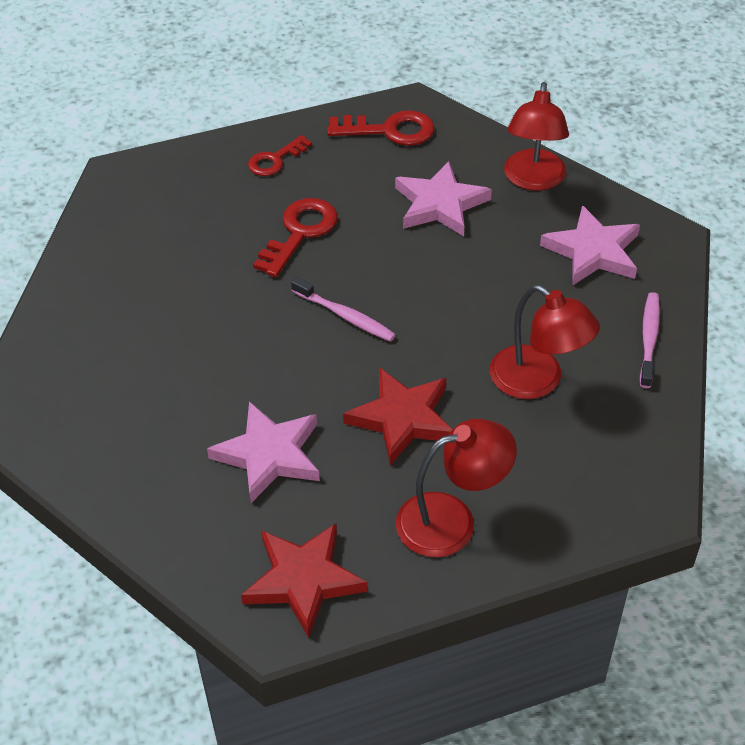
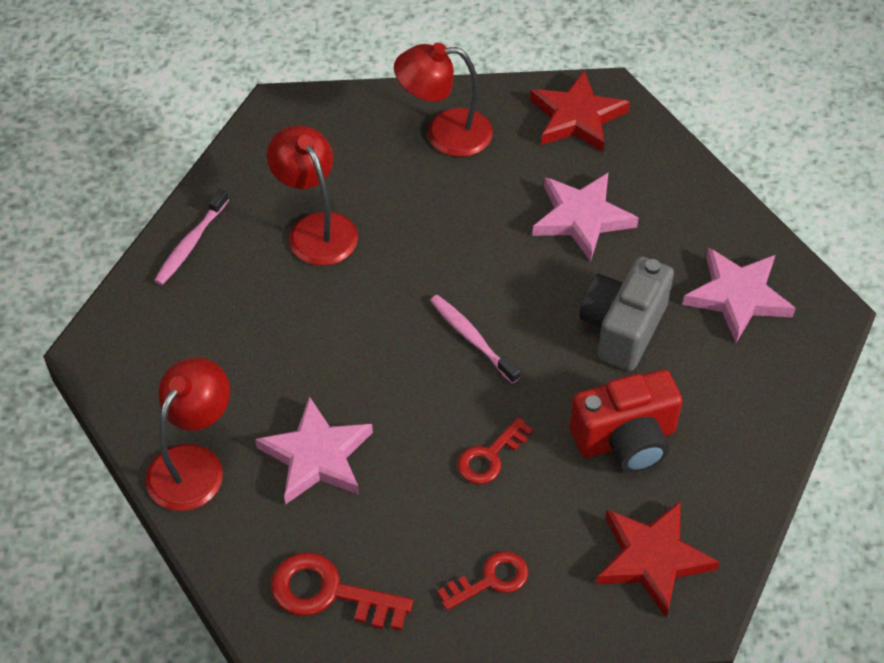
camera: 165 degrees left, 5 degrees up
(188, 267) = (626, 440): none -> red camera
(206, 355) = (623, 328): none -> grey camera
(300, 232) = (490, 457): red key -> red key, size x0.66
(402, 418) = (453, 223): red star -> red star (652, 559)
(593, 251) = (184, 351): pink star -> pink star (738, 297)

